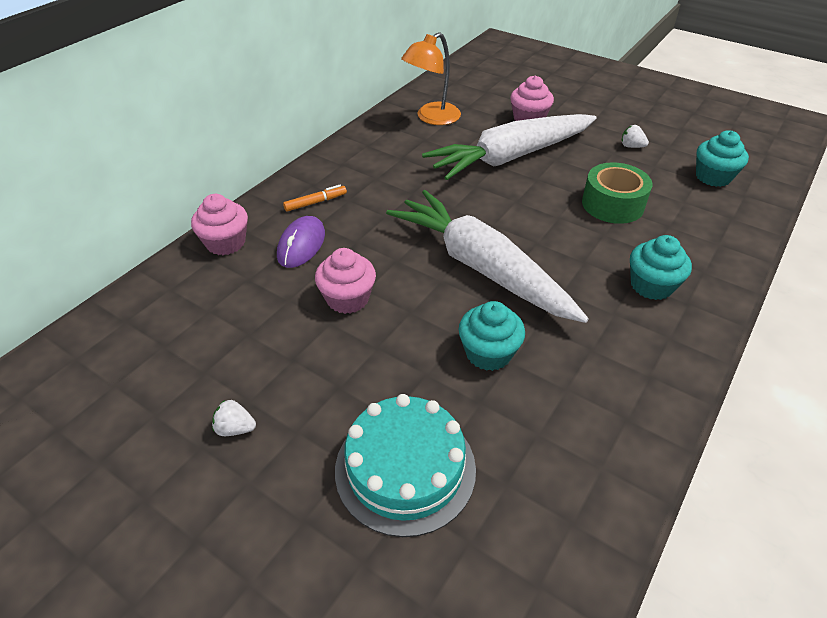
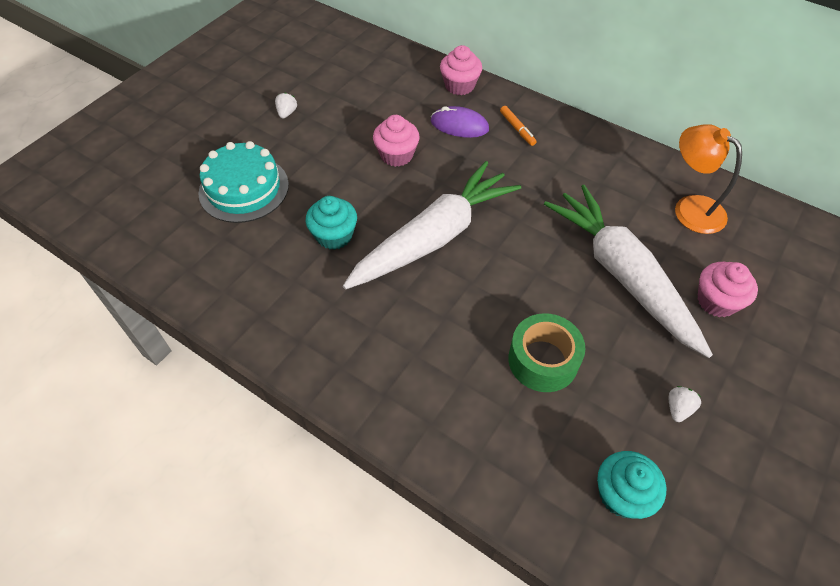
camera: 90 degrees right, 10 degrees up
(651, 285) = (409, 368): turquoise cupcake -> none

